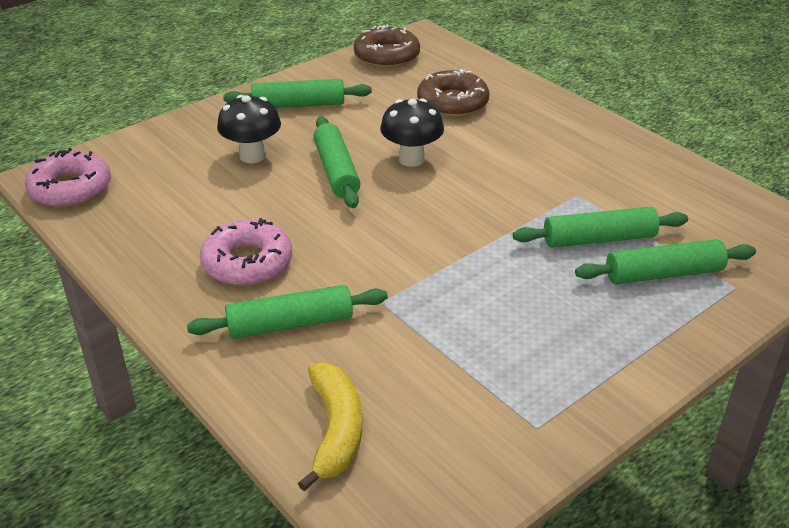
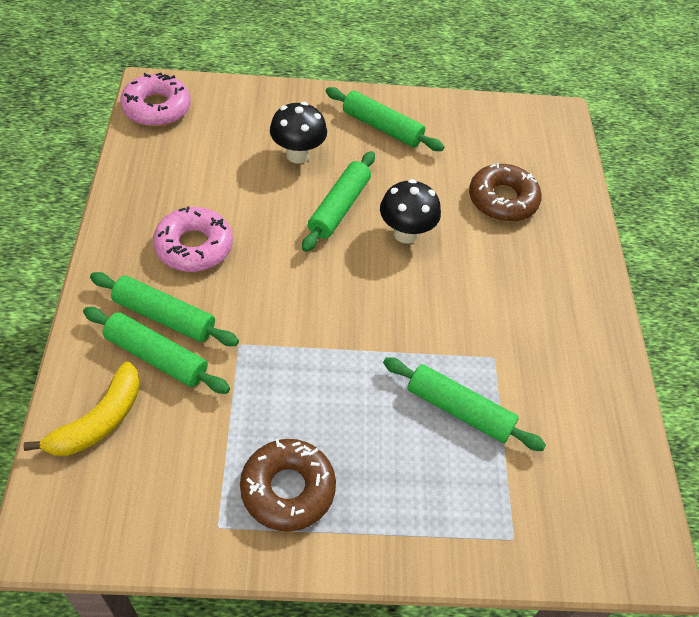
camera: 35 degrees right, 15 degrees up
(387, 56) = (504, 120): brown donut -> brown donut (288, 489)
(663, 273) = (470, 480): green rolling pin -> green rolling pin (157, 357)

